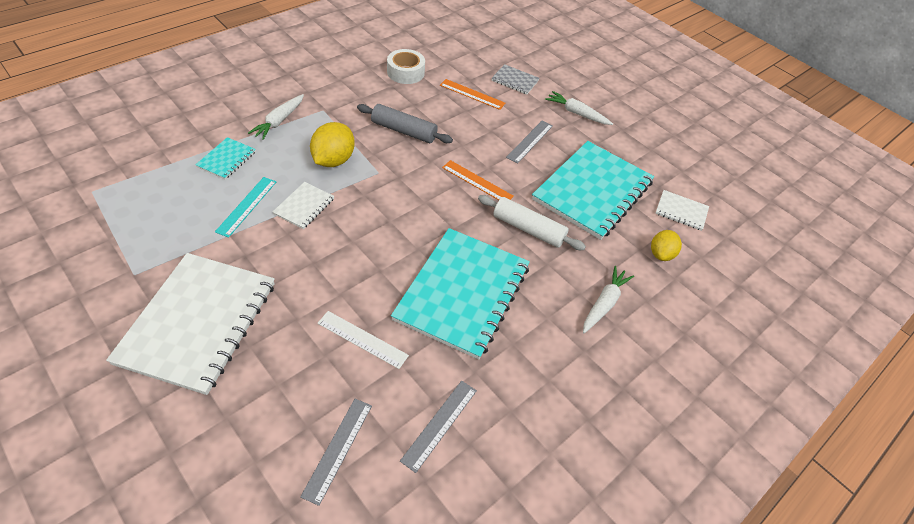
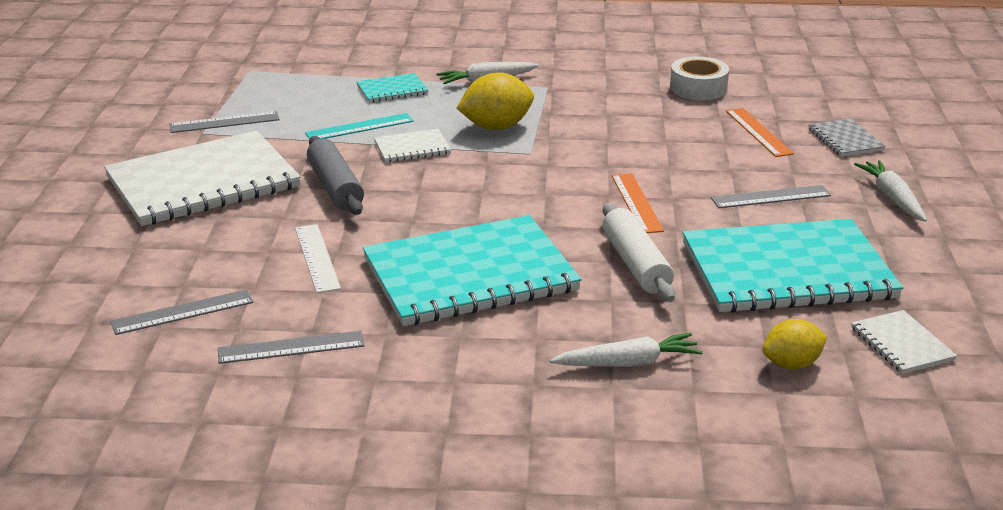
camera: 50 degrees right, 20 degrees down
(138, 254) = (224, 122): none -> grey ruler
(404, 131) = (614, 132): grey rolling pin -> grey rolling pin (335, 187)

